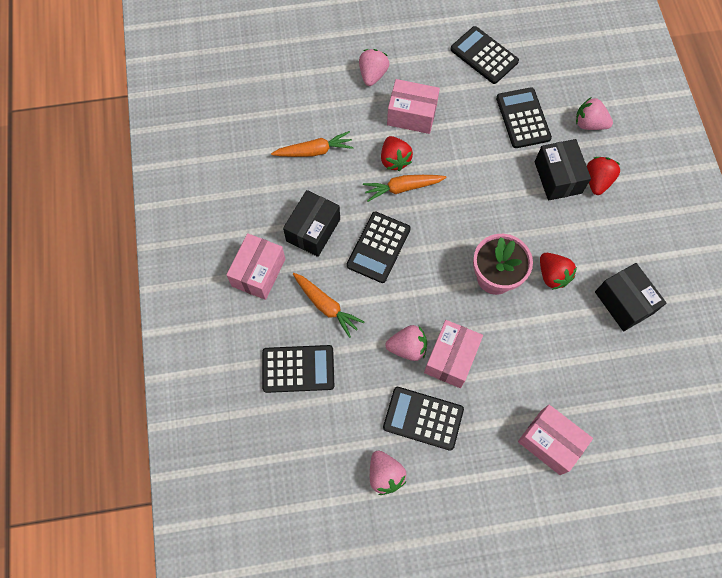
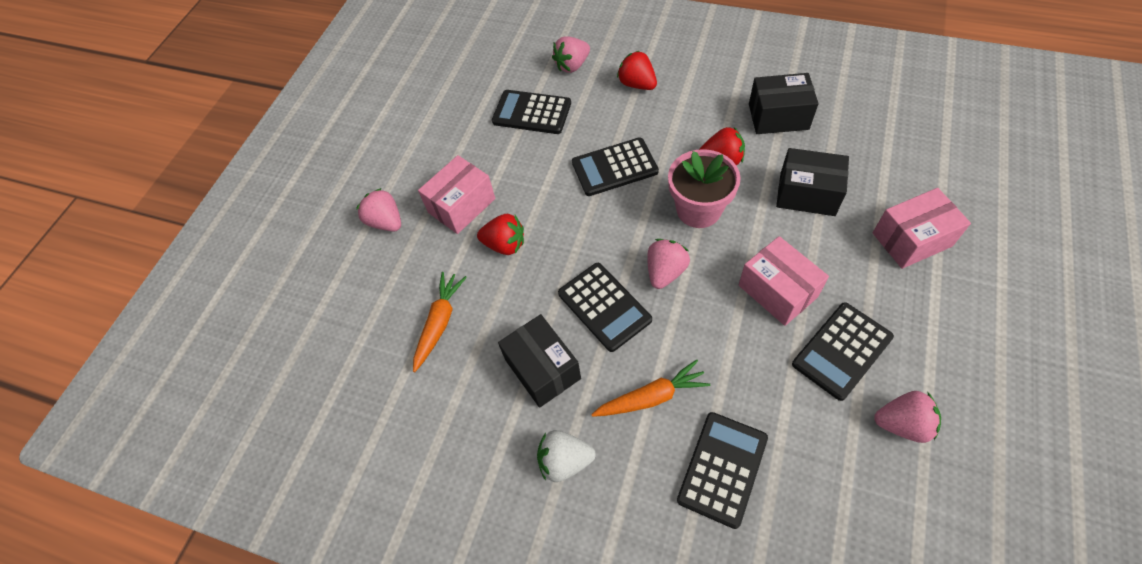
camera: 55 degrees left, 10 degrees down
(258, 272) = (564, 461): pink box -> white strawberry
(402, 188) = (544, 251): orange carrot -> none
(407, 347) = (746, 329): pink strawberry -> pink strawberry (665, 272)
(484, 55) = (439, 115): black calculator -> black calculator (614, 167)
(558, 177) = (615, 112): black box -> black box (807, 194)

